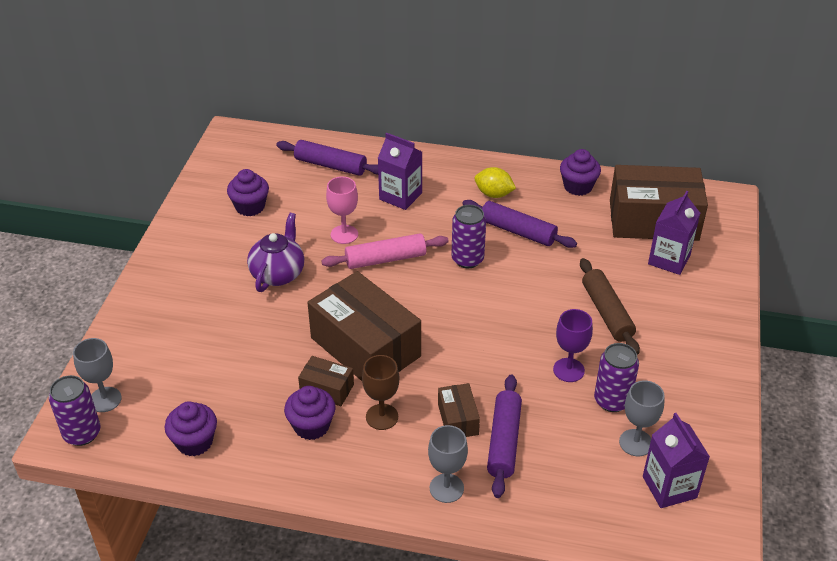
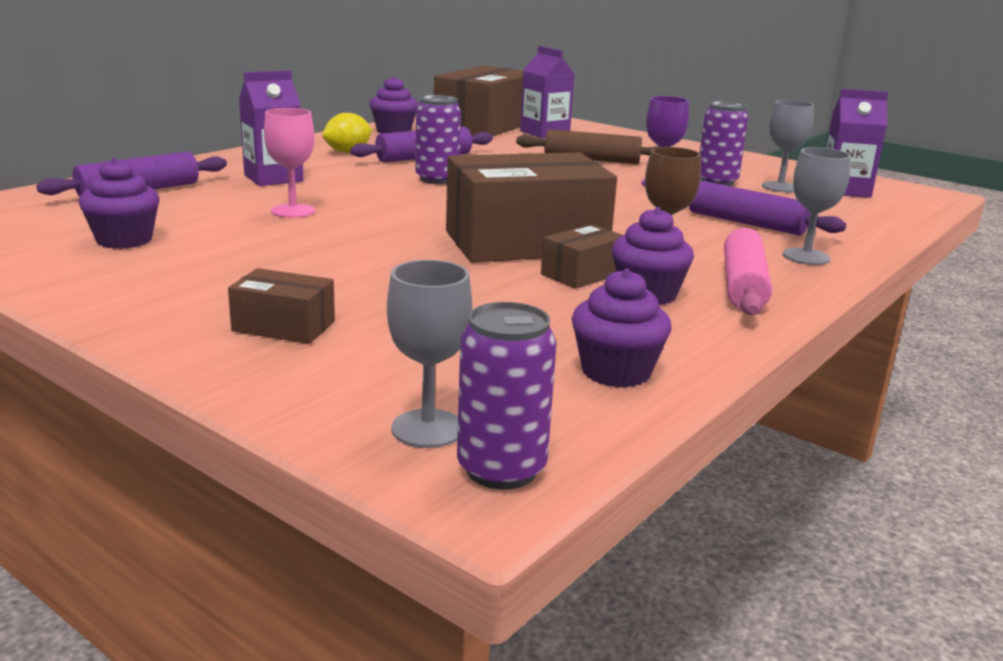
camera: 65 degrees left, 20 degrees down
(278, 273) = (307, 253): purple teapot -> none
(385, 259) = (377, 205): pink rolling pin -> pink rolling pin (743, 285)
(458, 419) = (696, 231): brown box -> brown box (284, 326)

